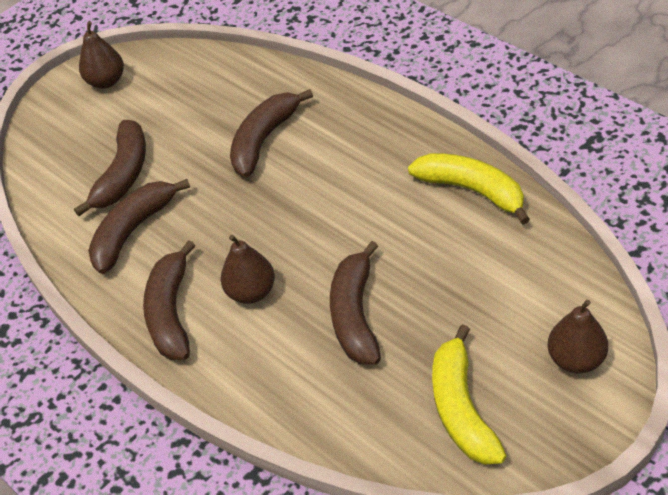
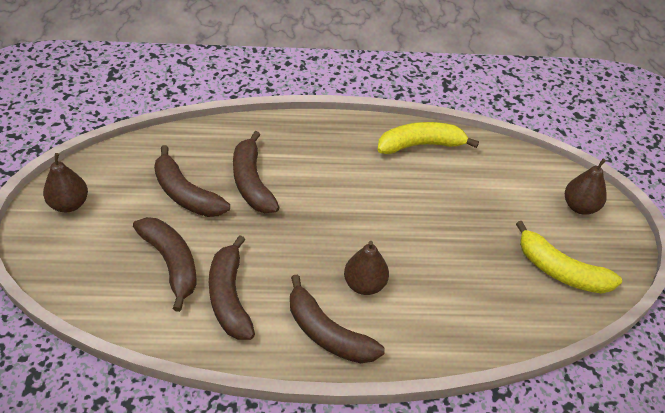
camera: 55 degrees left, 0 degrees up
(355, 315) = (444, 257): brown banana -> brown banana (186, 194)

